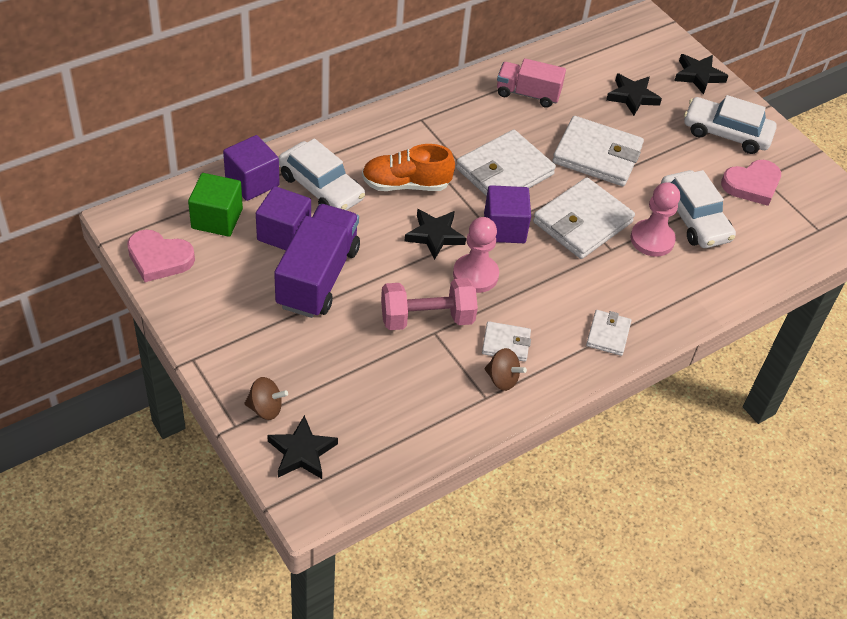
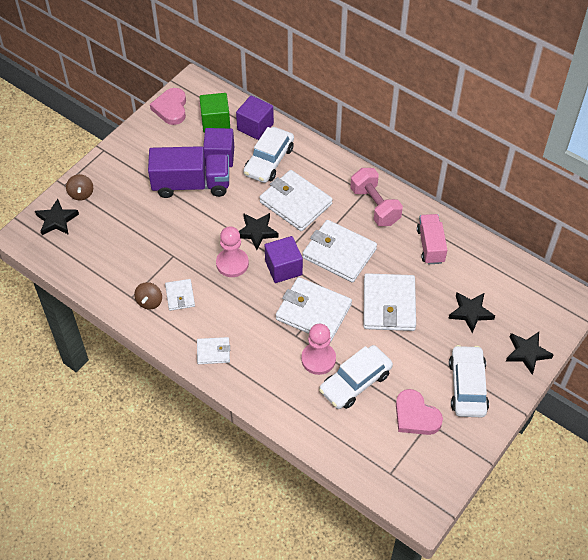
camera: 75 degrees right, 5 degrees up
(406, 184) = (295, 203): orange shoe -> white wallet
(427, 318) = (183, 248): pink dumbbell -> pink dumbbell (375, 206)

